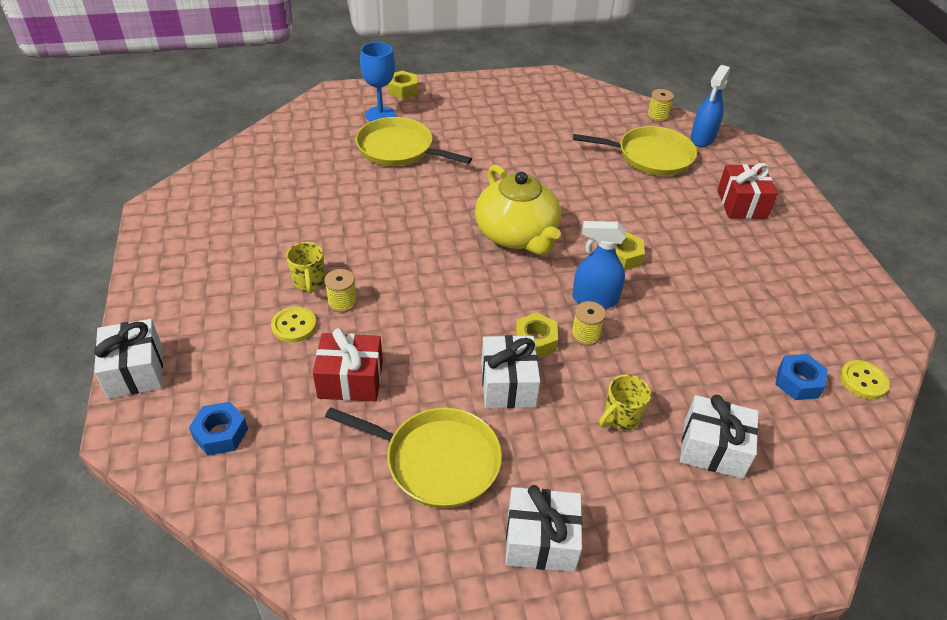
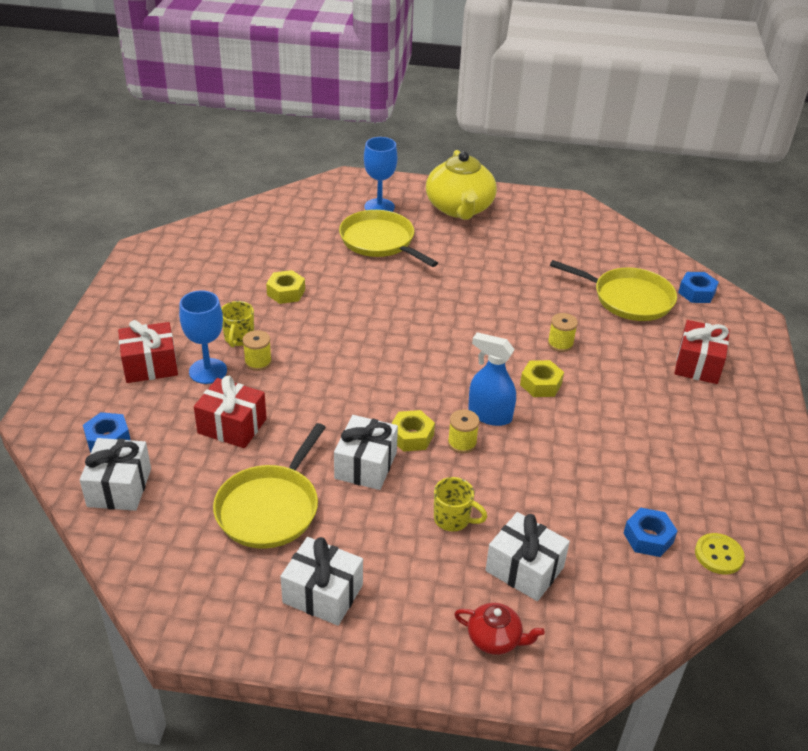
camera: 20 degrees right, 5 degrees down
(135, 371) = (66, 375): white gift -> white gift (119, 487)
(227, 335) = (150, 365): none -> red gift
(294, 326) = (208, 371): yellow button -> blue goblet
(402, 90) = (413, 187): yellow nut -> yellow nut (286, 292)
(437, 461) = (270, 508): yellow pan -> yellow pan turned 75 degrees clockwise
(517, 235) = (448, 342): yellow teapot -> yellow teapot (459, 208)
(621, 417) = (453, 519): yellow mug -> yellow mug turned 135 degrees counterclockwise
(657, 116) = (661, 261): yellow spool -> yellow spool (560, 344)
(702, 138) = (696, 293): blue spray bottle -> blue nut
(728, 532) = (495, 639): none -> red teapot

